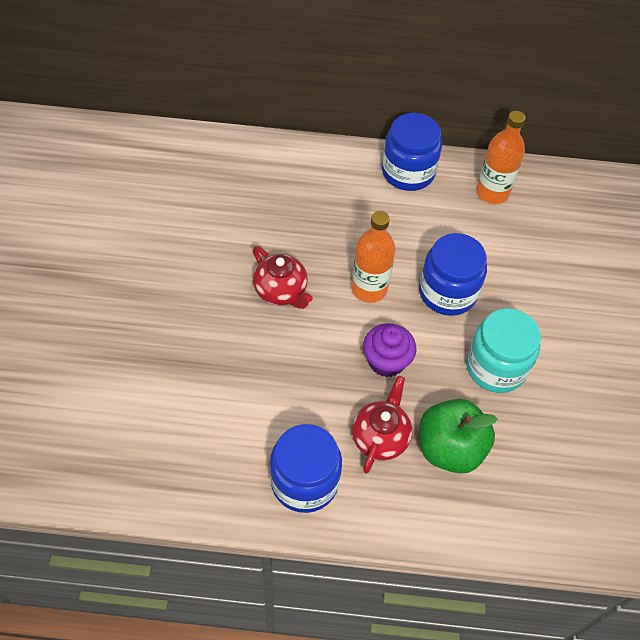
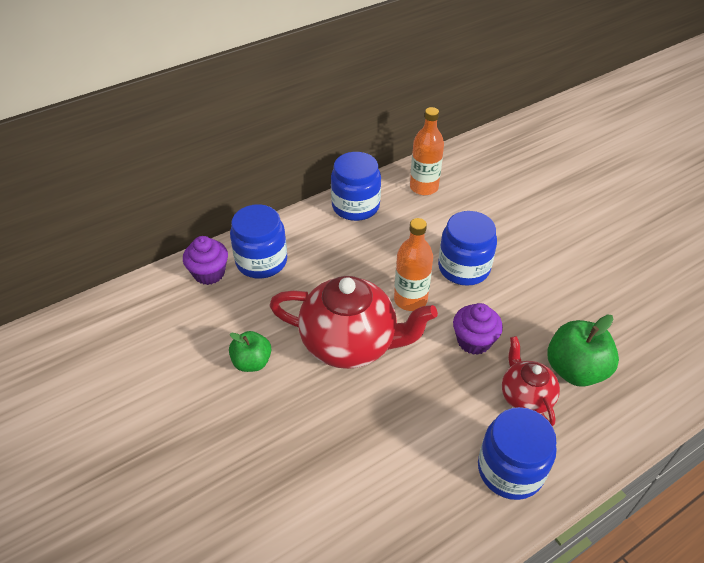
camera: 35 degrees left, 10 degrees down
(192, 254) = (252, 362): none -> green apple
(227, 157) = (209, 273): none -> purple cupcake
(277, 173) = (261, 261): none -> blue jar
(281, 291) = (350, 343): red teapot -> red teapot, size x1.83
(496, 367) = (544, 295): turquoise jar -> none

